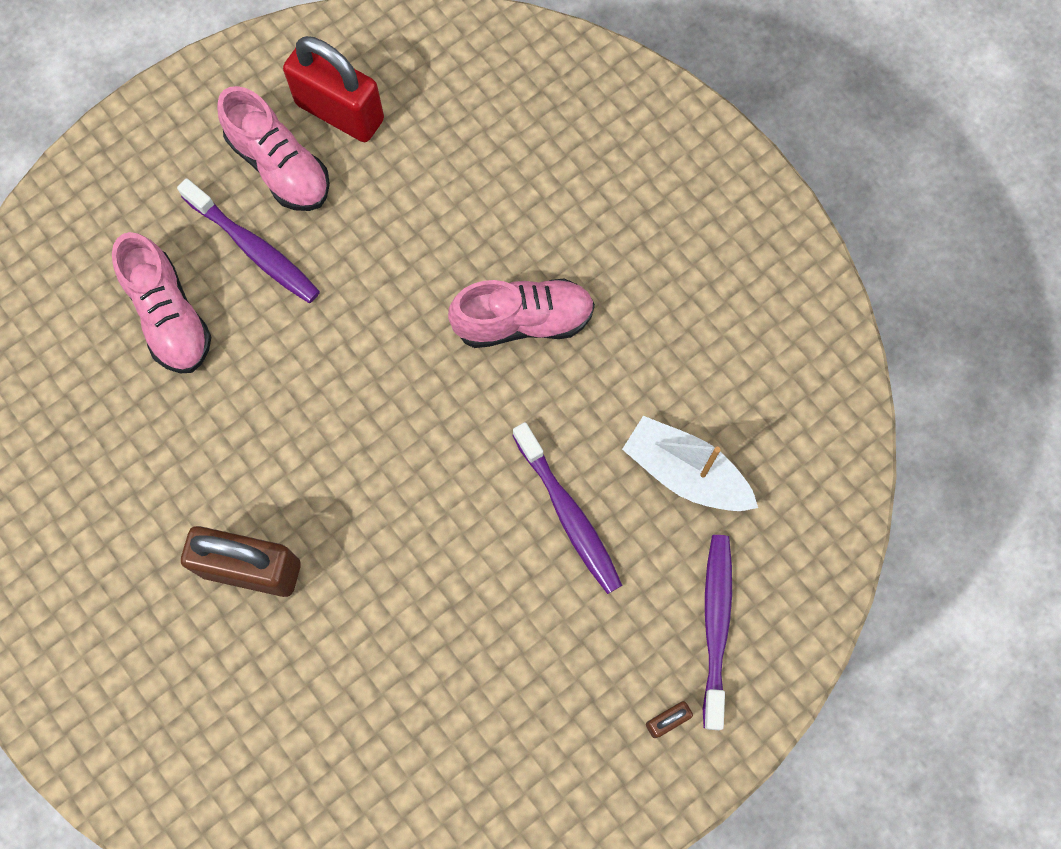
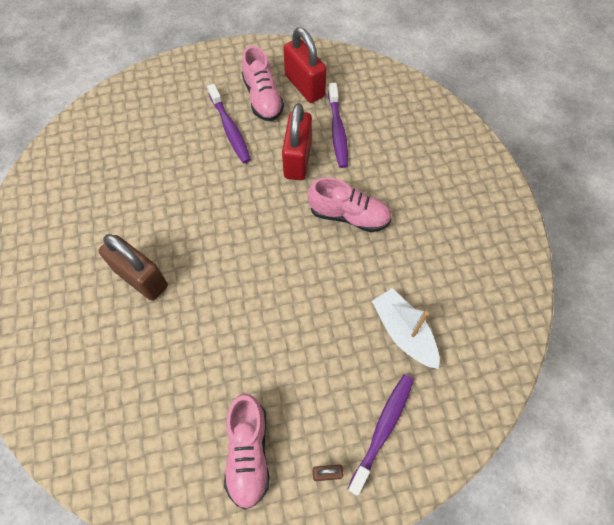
camera: 25 degrees right, 10 degrees down
(169, 316) = (172, 143): pink shoe -> pink shoe (248, 453)
(395, 257) = (297, 159): none -> red padlock
(569, 515) = (325, 326): purple toothbrush -> purple toothbrush (337, 131)

